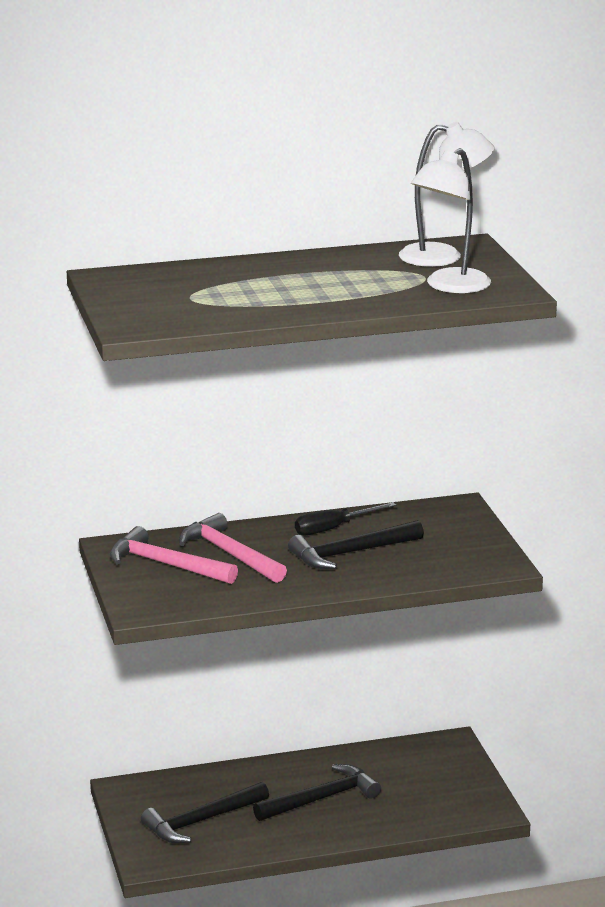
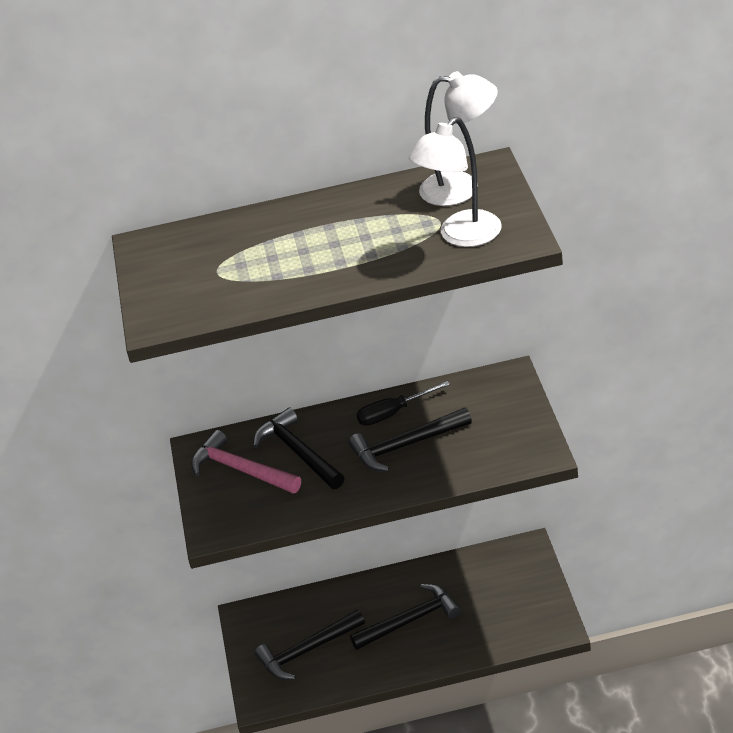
camera: 10 degrees right, 15 degrees up
(230, 554) = (298, 452): pink hammer -> black hammer

